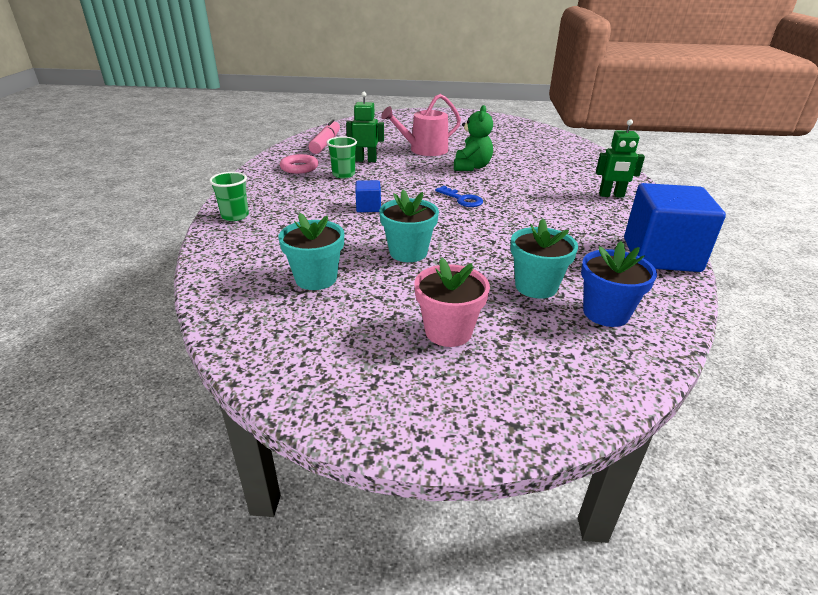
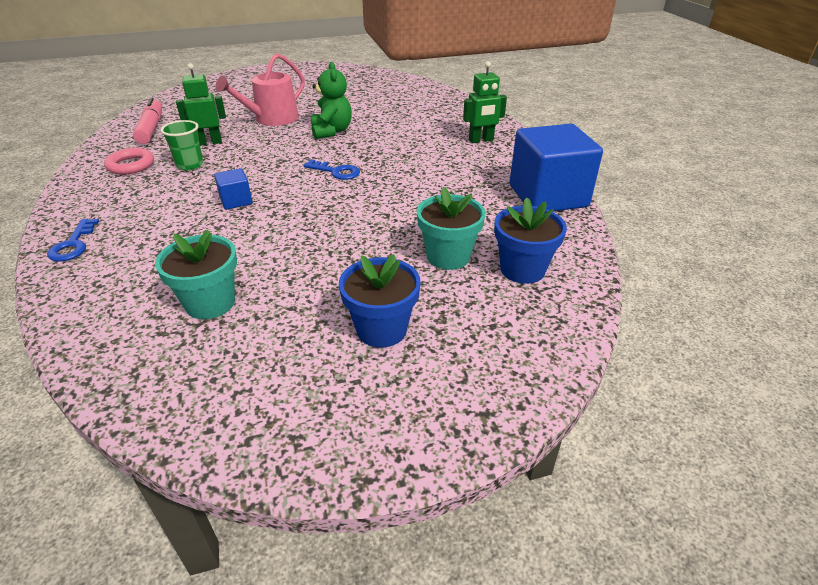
camera: 20 degrees left, 5 degrees up
(235, 216) = (73, 244): green cup -> blue key
(408, 252) = (303, 247): turquoise flower pot -> none
(448, 331) = (381, 329): pink flower pot -> blue flower pot

